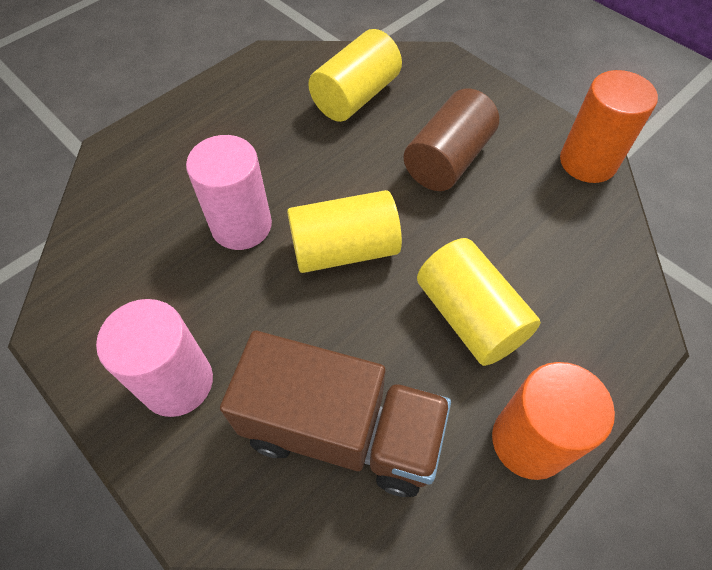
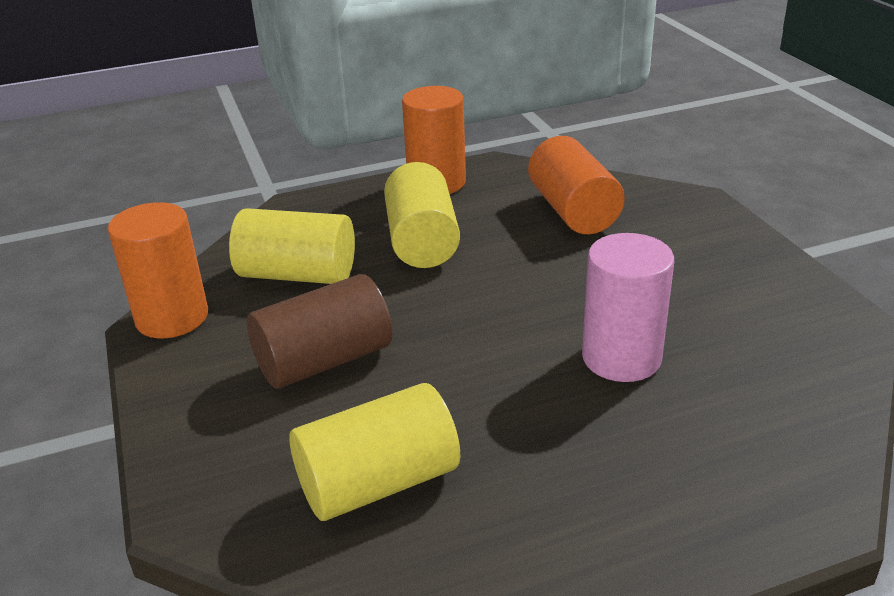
camera: 155 degrees left, 25 degrees down
(177, 382) = (711, 259): pink cylinder -> none
(342, 430) = (573, 211): brown truck -> orange cylinder
(344, 249) = (509, 309): yellow cylinder -> yellow cylinder (297, 274)

